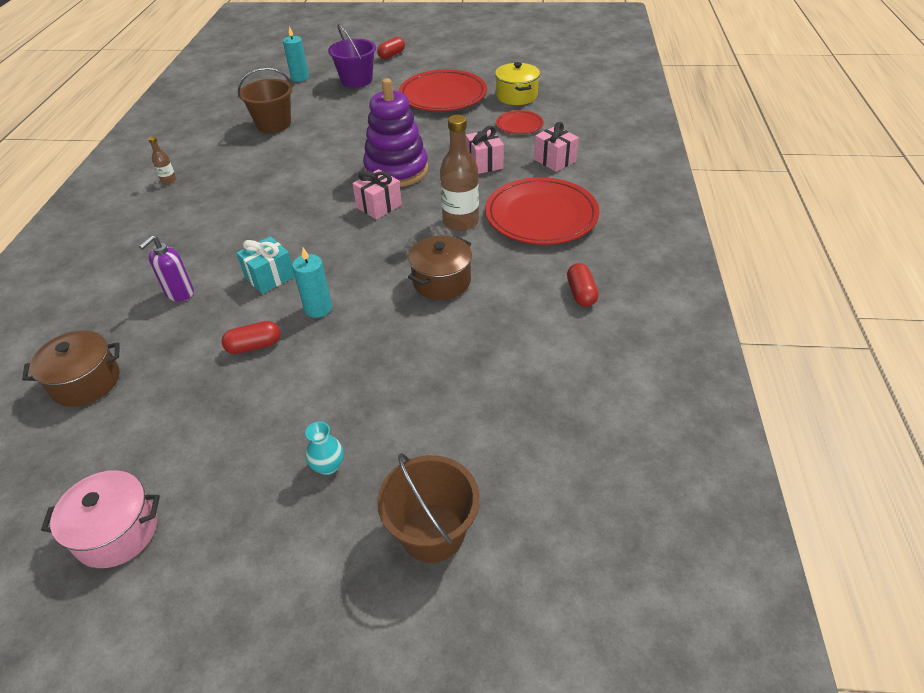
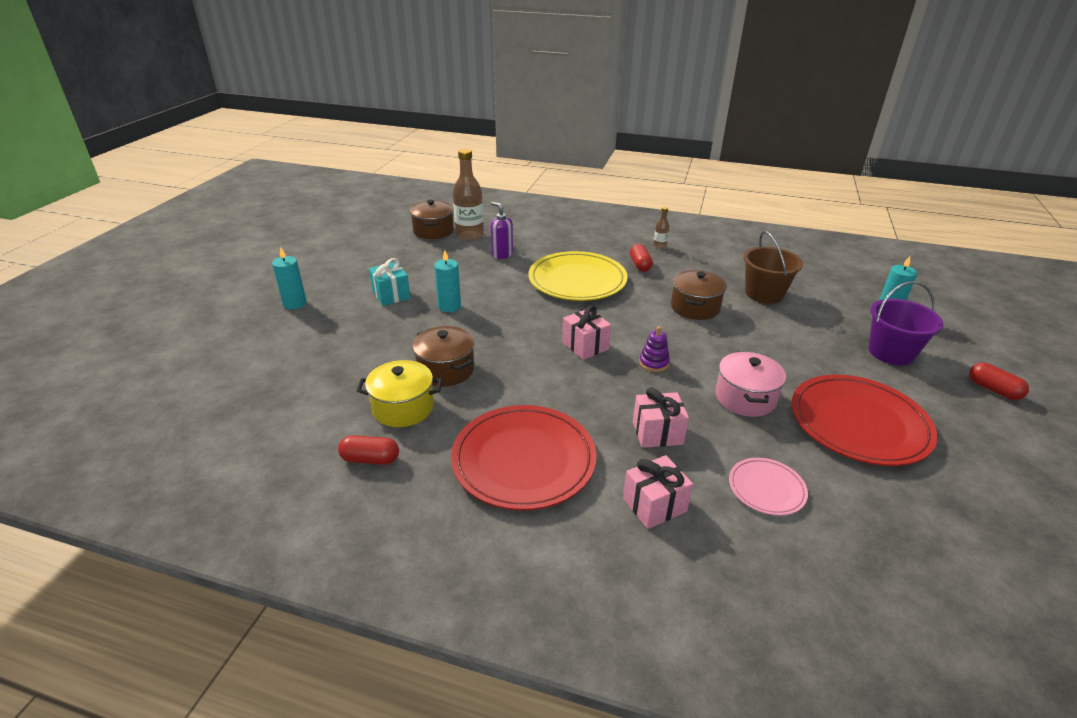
camera: 100 degrees right, 10 degrees down
(117, 532) = (313, 245): pink pot -> pink pot (745, 398)
(250, 225) = (577, 280): none -> yellow plate
(254, 346) = (425, 281): red capsule -> red capsule (640, 265)
(270, 277) = (501, 287): turquoise gift -> turquoise gift (391, 295)
(302, 155) = (695, 307): none -> brown pot
(328, 466) = (295, 303): turquoise vase -> turquoise candle
(396, 170) = (654, 363): purple stacking toy -> purple stacking toy, size x0.40
(432, 532) = (208, 336): brown bucket -> none
(460, 222) = (536, 395): brown bottle -> brown bottle (469, 235)
(516, 96) = (872, 506): yellow pot -> yellow pot (403, 407)
(519, 125) = (766, 488): red plate -> pink plate

